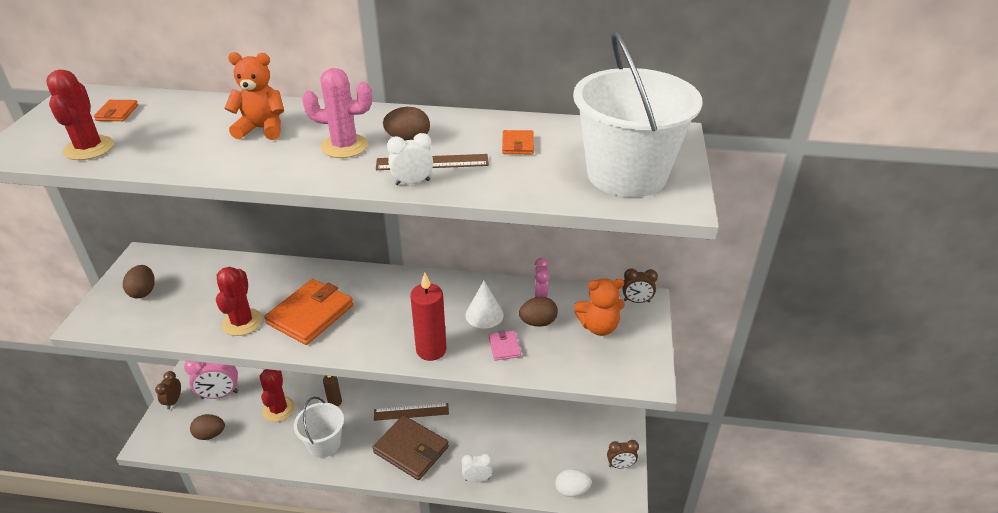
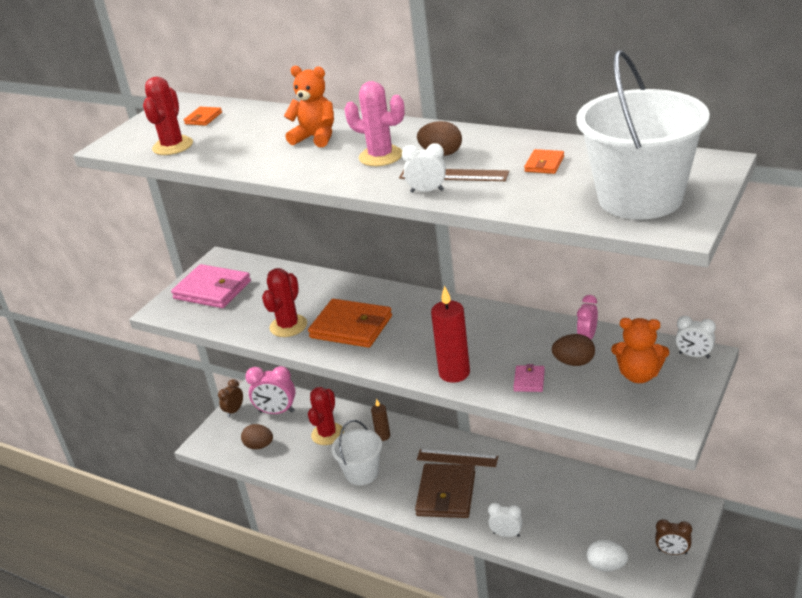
camera: 25 degrees right, 5 degrees down
(143, 292) = (212, 290): brown egg -> pink wallet
(310, 314) = (351, 327): orange wallet -> orange wallet turned 60 degrees clockwise
(411, 450) = (446, 494): brown wallet -> brown wallet turned 45 degrees clockwise
(484, 315) = (520, 348): white cone -> none
(636, 301) = (694, 355): brown clock -> white clock

